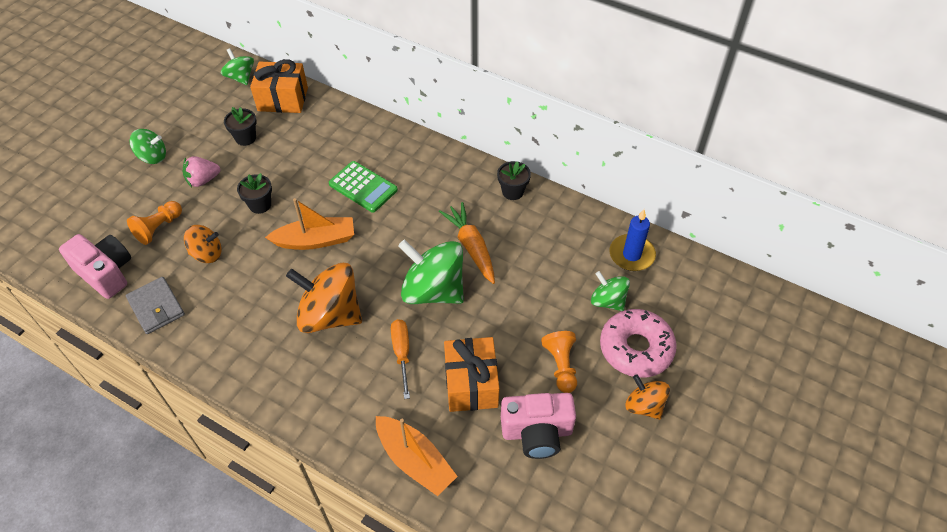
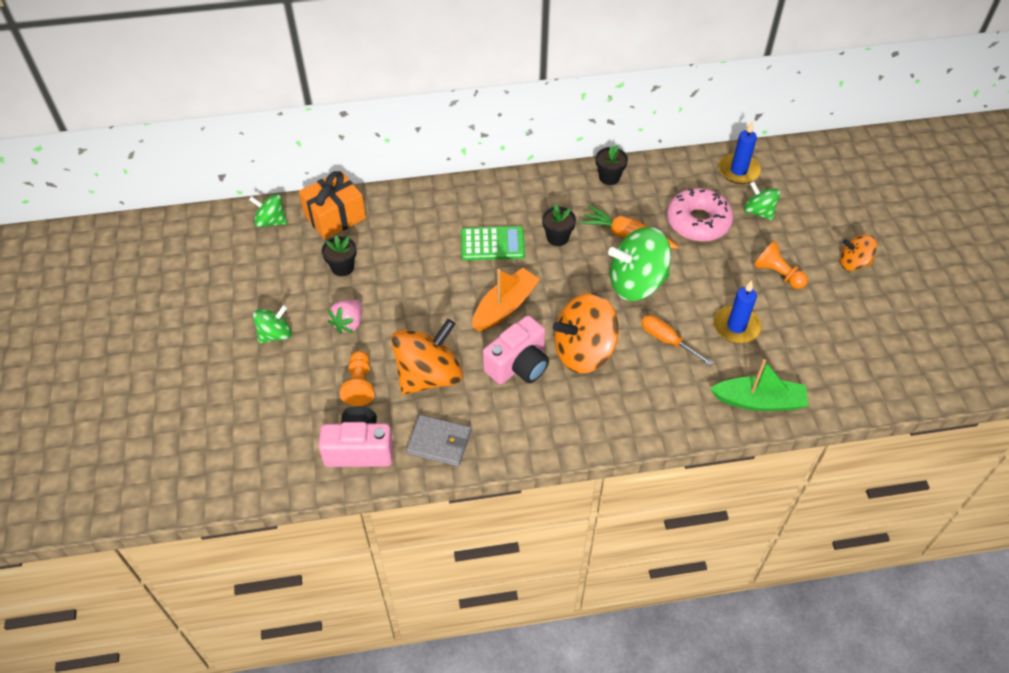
camera: 40 degrees left, 0 degrees up
(207, 254) = (429, 375): orange spinning top -> orange spinning top, size x1.81
(260, 205) = (425, 310): black flower pot -> black flower pot (557, 237)
(415, 460) = (759, 401): orange boat -> green boat
(471, 384) = (736, 326): orange gift -> blue candle
(537, 432) = (811, 326): pink camera -> pink camera (518, 365)
(608, 301) = (758, 211): green spinning top -> green spinning top turned 45 degrees clockwise
(636, 348) = (809, 231): pink donut -> pink donut (698, 222)

